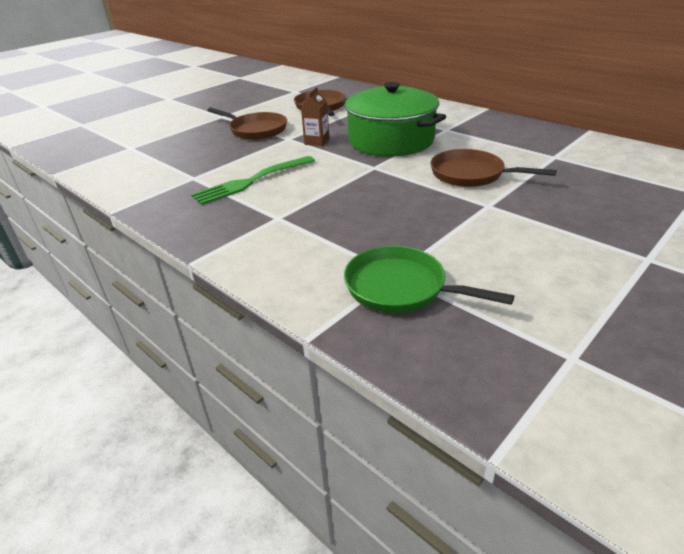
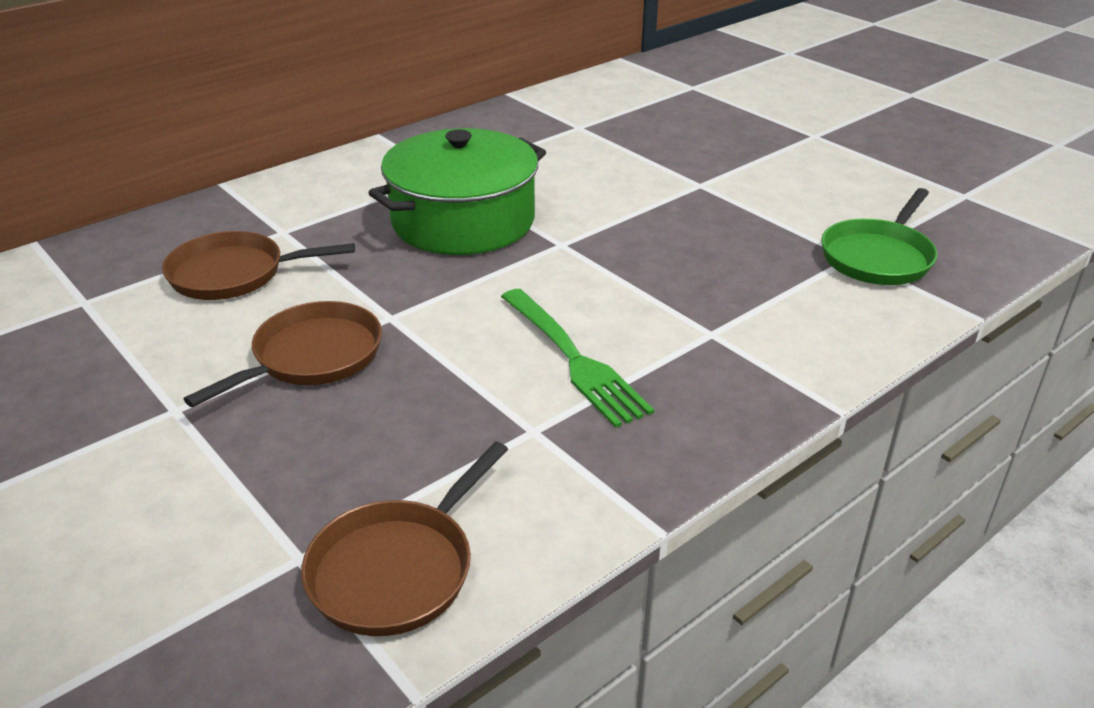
camera: 85 degrees left, 0 degrees up
(317, 141) = (425, 287): brown carton -> none
(471, 174) = (612, 181): brown pan -> brown pan (397, 569)

